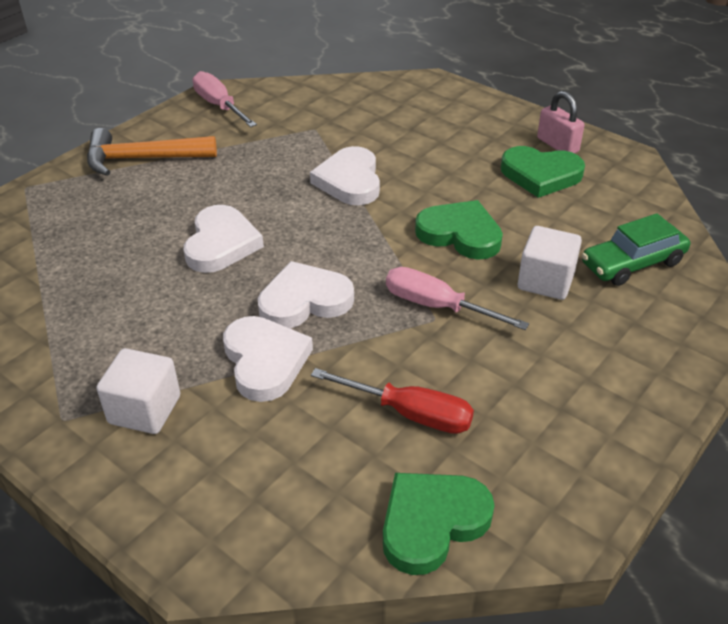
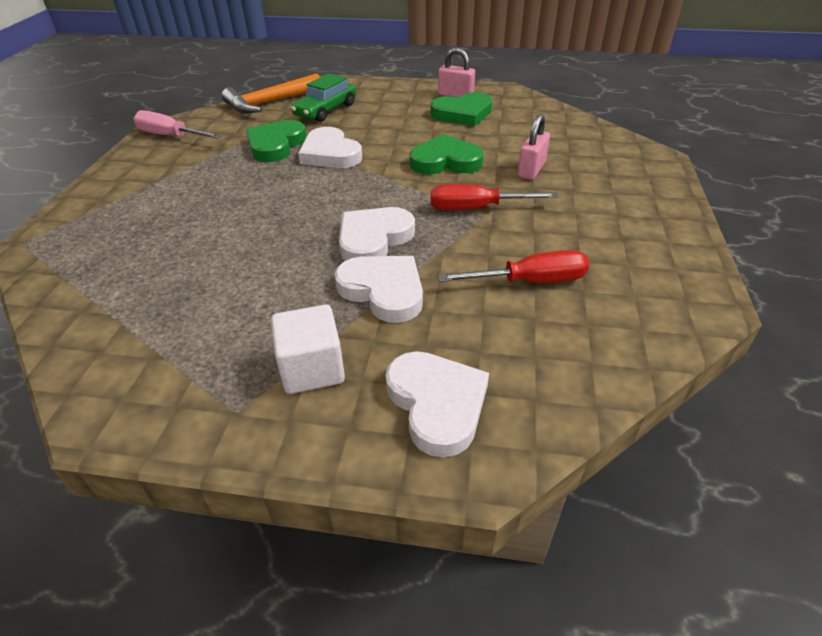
camera: 30 degrees left, 0 degrees up
(142, 159) = (131, 189): orange hammer -> orange hammer (270, 102)
(221, 244) = (263, 224): white heart -> white heart (437, 404)
(432, 523) = (622, 344): green heart -> green heart (276, 145)
(437, 306) = (476, 208): pink screwdriver -> red screwdriver
(545, 281) = (531, 170): white cube -> pink padlock
(632, 263) = (572, 143): green car -> green car (325, 110)

